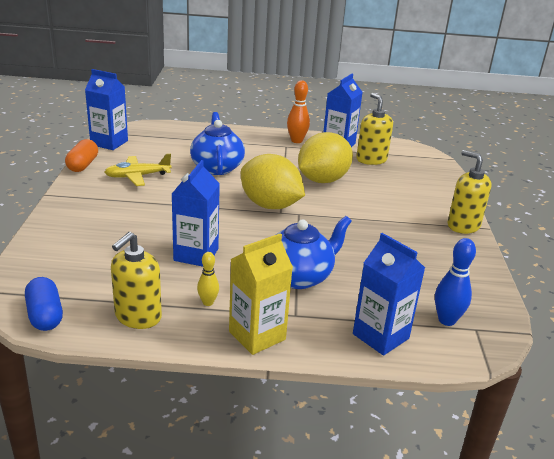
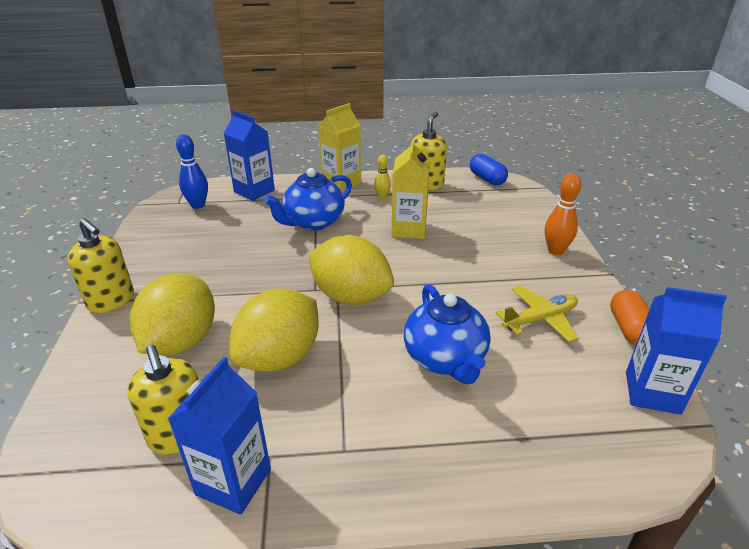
camera: 175 degrees right, 5 degrees up
(196, 254) = (409, 229): blue carton -> yellow carton
(296, 141) = (324, 478): orange bowling pin -> orange bowling pin (555, 251)
(392, 195) = (181, 341): none -> yellow lemon

